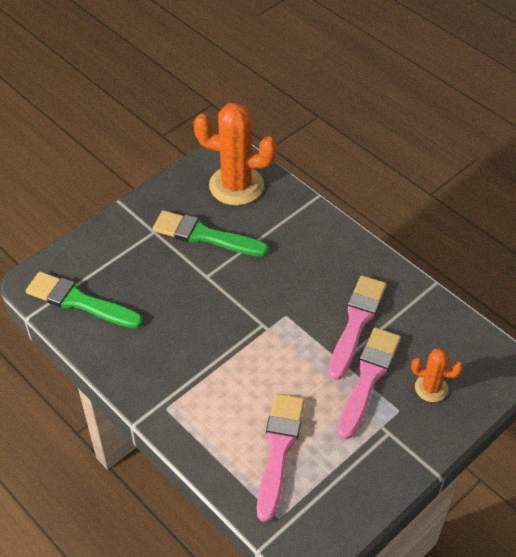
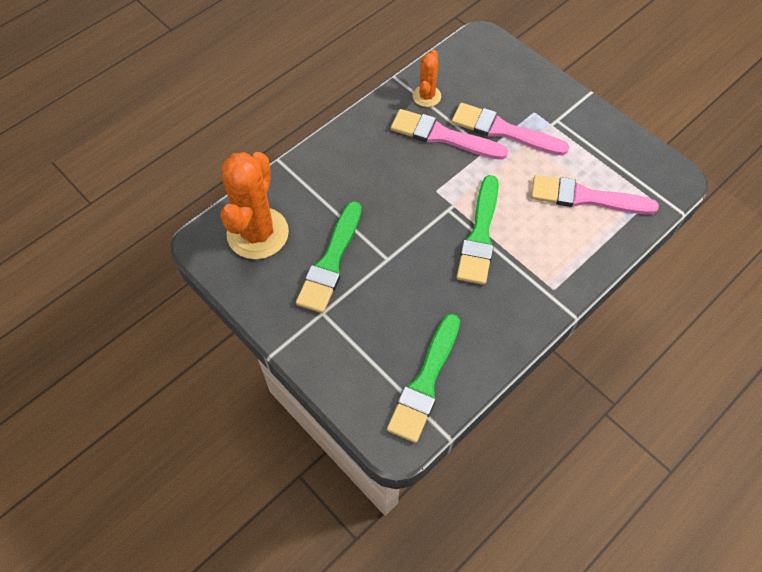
camera: 90 degrees left, 10 degrees up
(231, 349) = (480, 235): none -> green brush
(431, 388) = (509, 89): orange cactus -> orange cactus (426, 96)

